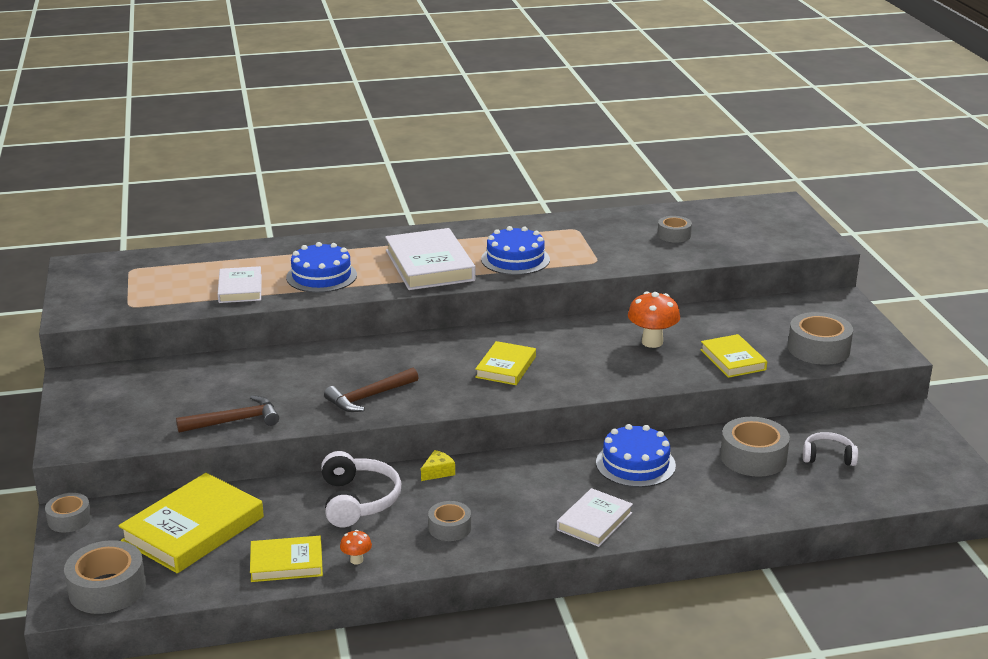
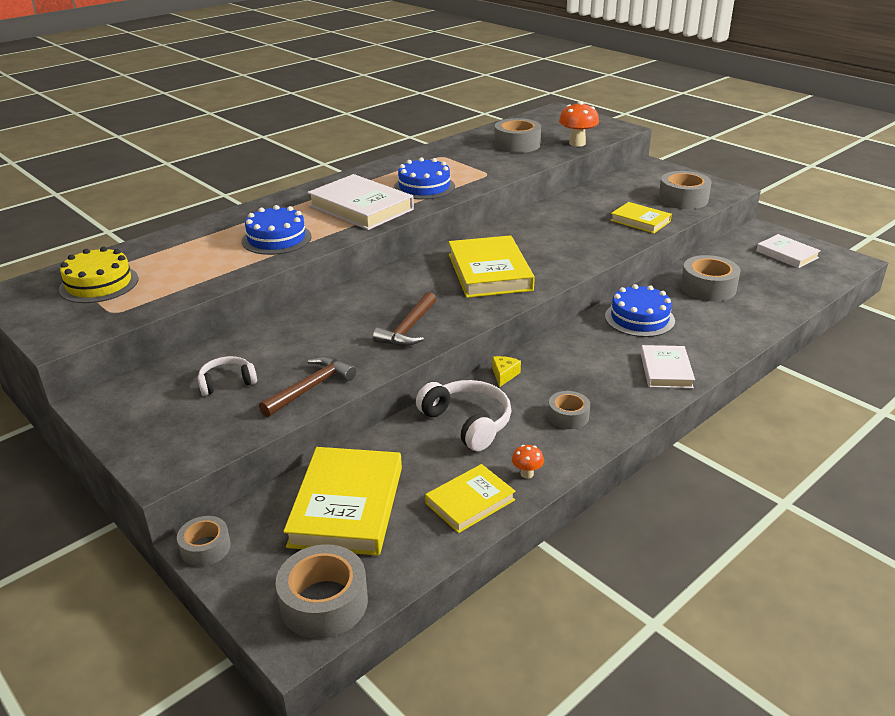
camera: 30 degrees left, 5 degrees up
(144, 277) = (99, 284): none -> yellow cake
(240, 289) = (211, 268): white book -> white book (787, 254)
(506, 367) = (489, 272): yellow book -> yellow book, size x1.70
(652, 342) = (571, 224): orange mushroom -> orange mushroom (577, 143)
(674, 235) = (517, 144): grey tape -> grey tape, size x1.66
(828, 457) = (751, 272): white headphones -> white headphones (227, 382)

